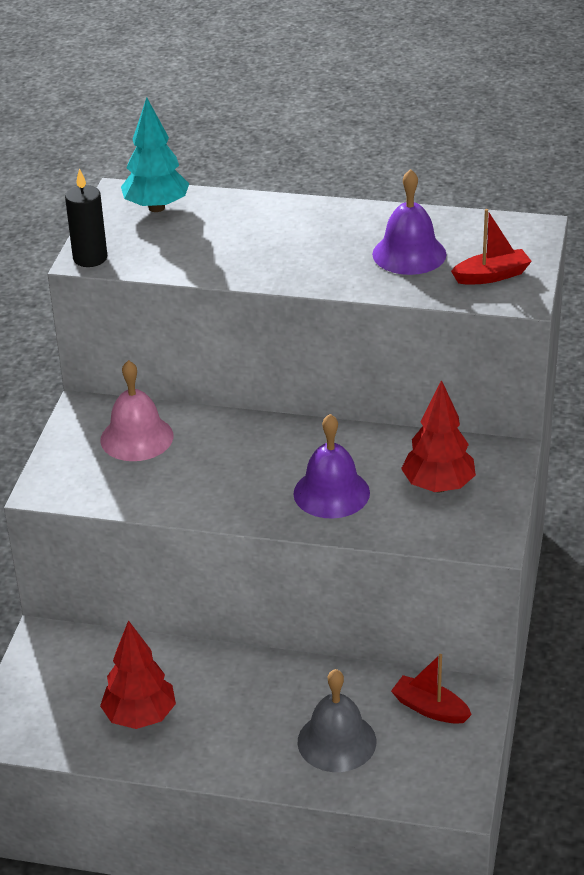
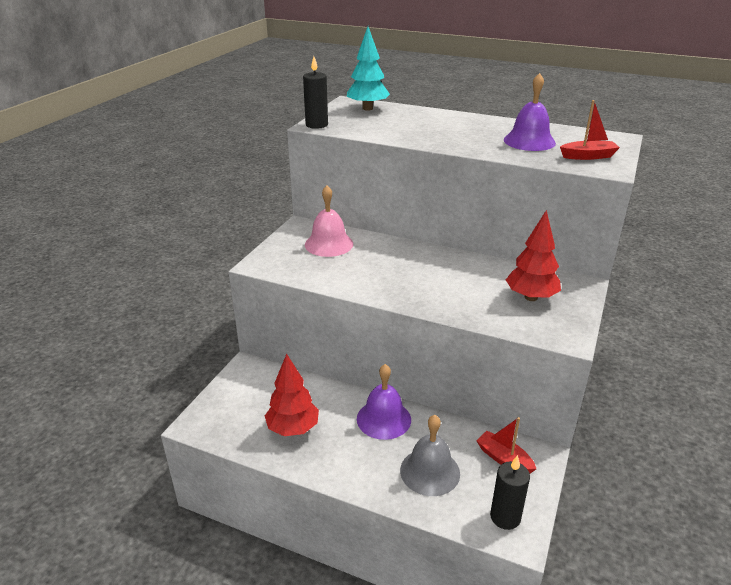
camera: 10 degrees right, 5 degrees down
(331, 493) = (452, 291): purple bell -> purple bell (383, 419)
(439, 780) = (505, 517): none -> black candle

